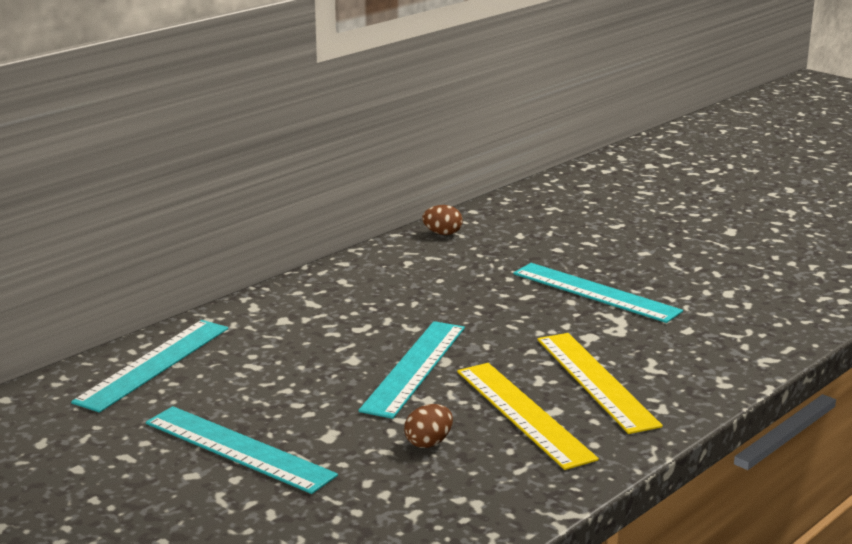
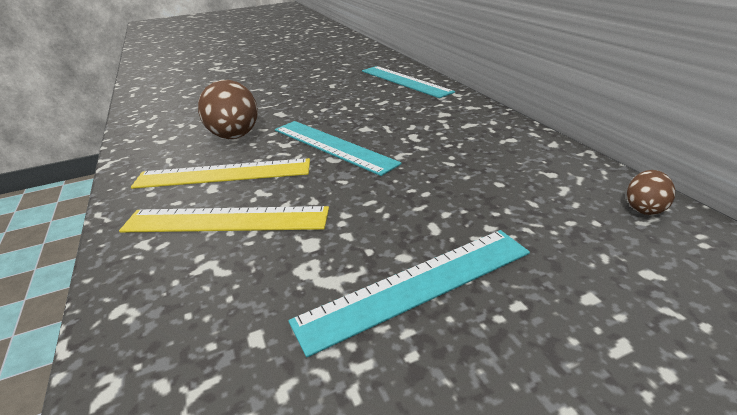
camera: 115 degrees right, 10 degrees up
(238, 449) = (293, 93): turquoise ruler -> none
(428, 443) = (235, 137): brown egg -> brown egg, size x2.04

